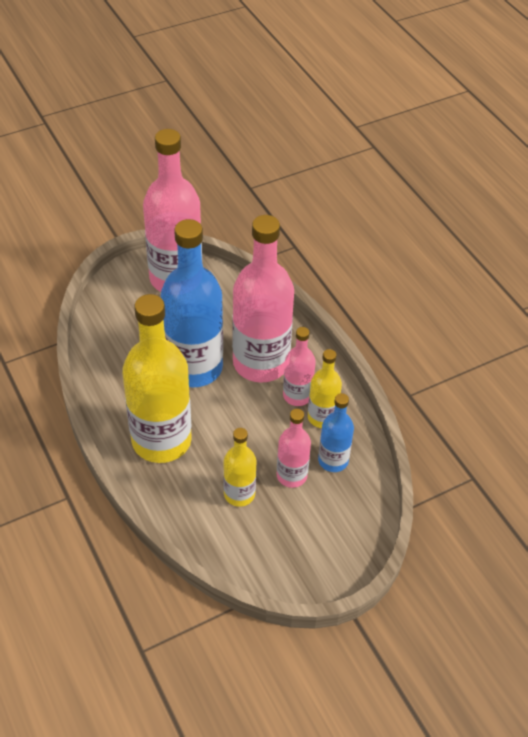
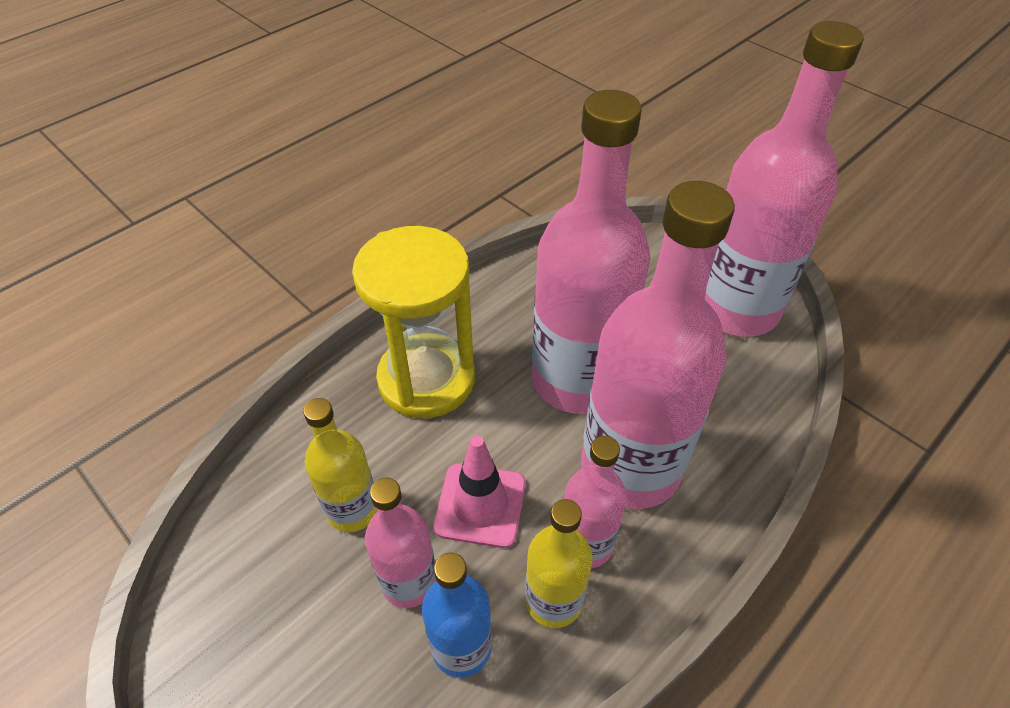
camera: 75 degrees right, 0 degrees up
(161, 440) = (426, 379): yellow bottle -> yellow hourglass
(194, 367) = (577, 380): blue bottle -> pink bottle
(259, 434) = (480, 505): none -> pink traffic cone

